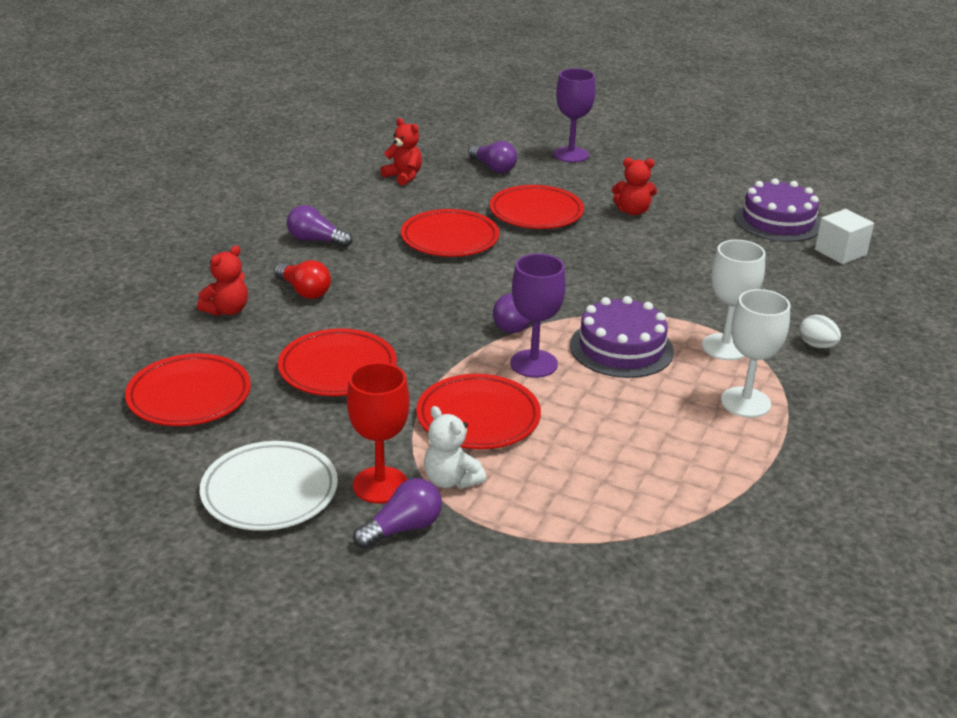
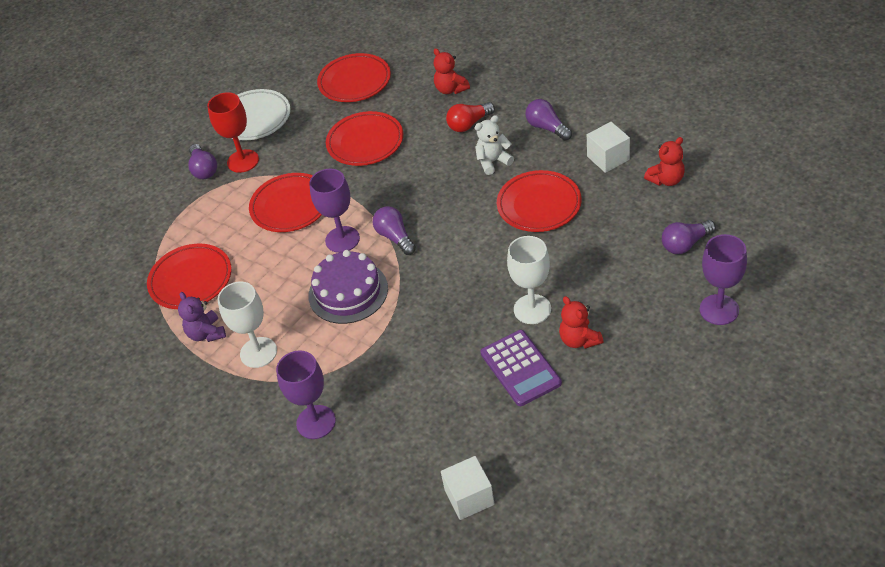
camera: 110 degrees right, 15 degrees up
(316, 240) = (547, 128): purple light bulb -> purple light bulb turned 75 degrees counterclockwise
(370, 205) = (608, 158): none -> white cube
(451, 480) = (235, 190): white teddy bear -> white teddy bear (493, 162)
(536, 213) = (582, 266): red plate -> red plate (191, 280)
(632, 211) = (579, 340): red teddy bear -> red teddy bear turned 45 degrees counterclockwise
(681, 237) = (520, 368): none -> purple calculator
(725, 347) = (331, 357): white goblet -> white goblet (532, 309)
(738, 453) = (206, 333): none -> purple teddy bear
(778, 221) = (544, 461): purple cake -> none
(817, 345) = (316, 422): white egg -> purple goblet

